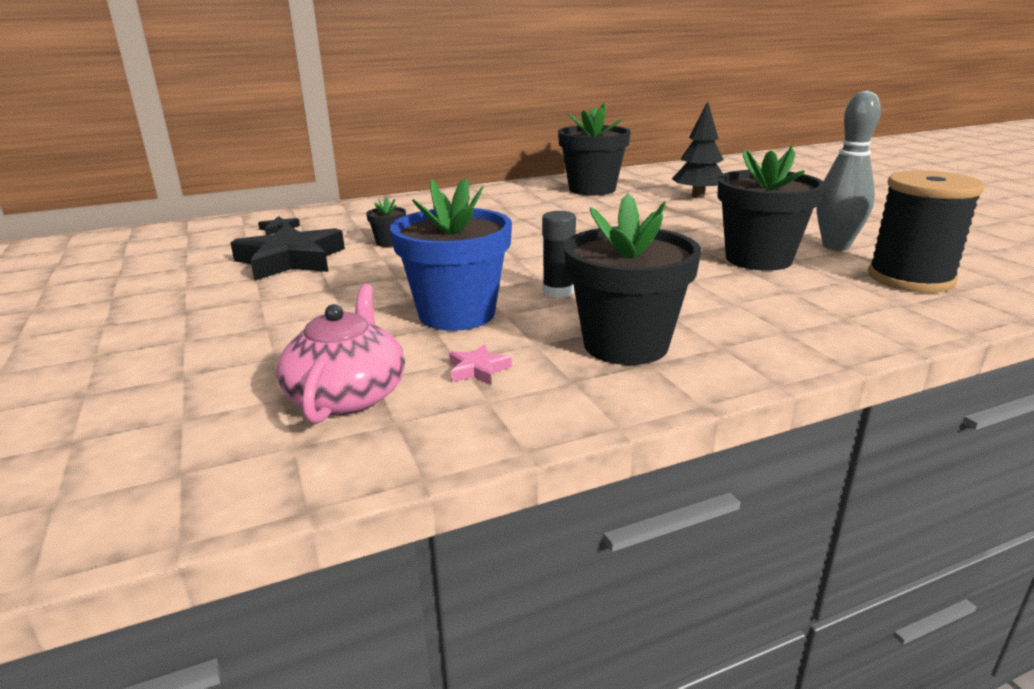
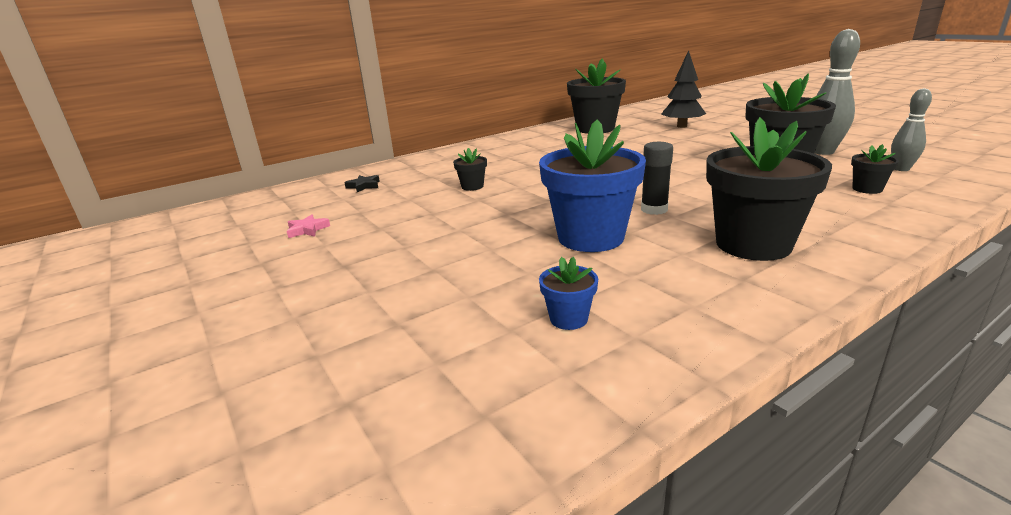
camera: 10 degrees left, 0 degrees up
(291, 260) = (400, 210): black star -> none
(347, 395) = (568, 319): pink teapot -> blue flower pot
(478, 370) = (657, 281): pink star -> pink star (307, 230)
(836, 298) = (867, 189): none -> black flower pot
(910, 278) = (901, 169): black spool -> grey bowling pin

